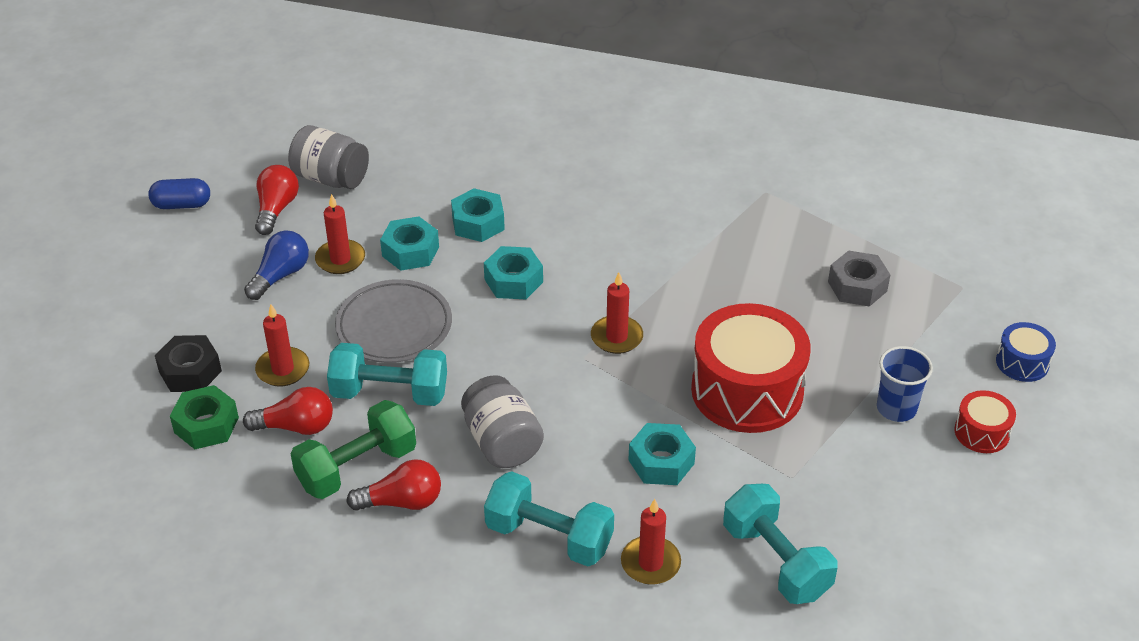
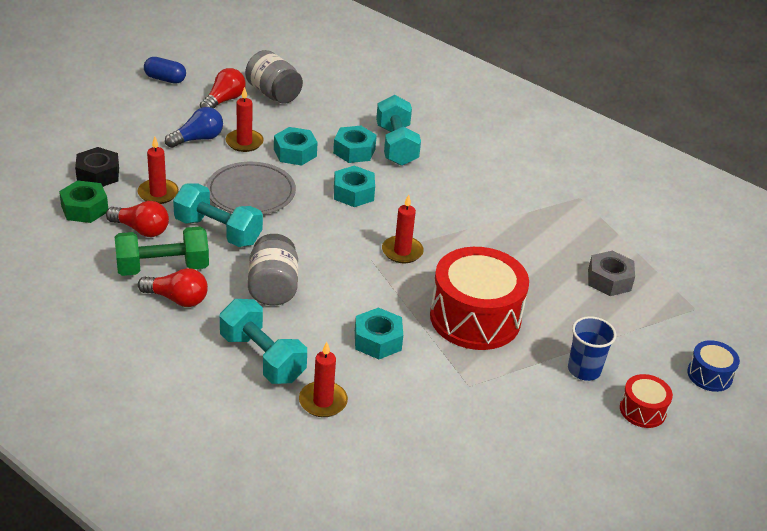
camera: 20 degrees right, 5 degrees down
(776, 561) = (417, 435): turquoise dumbbell -> turquoise dumbbell (396, 145)

